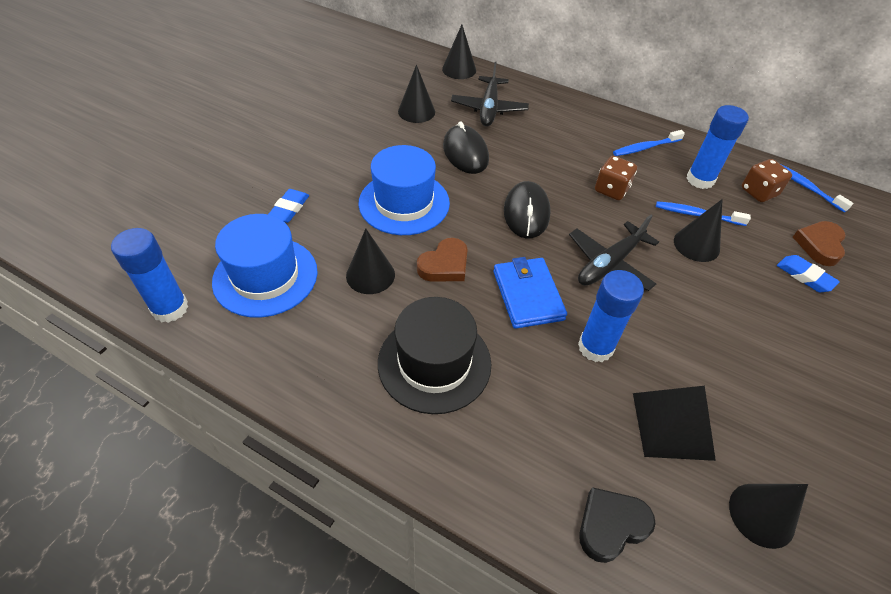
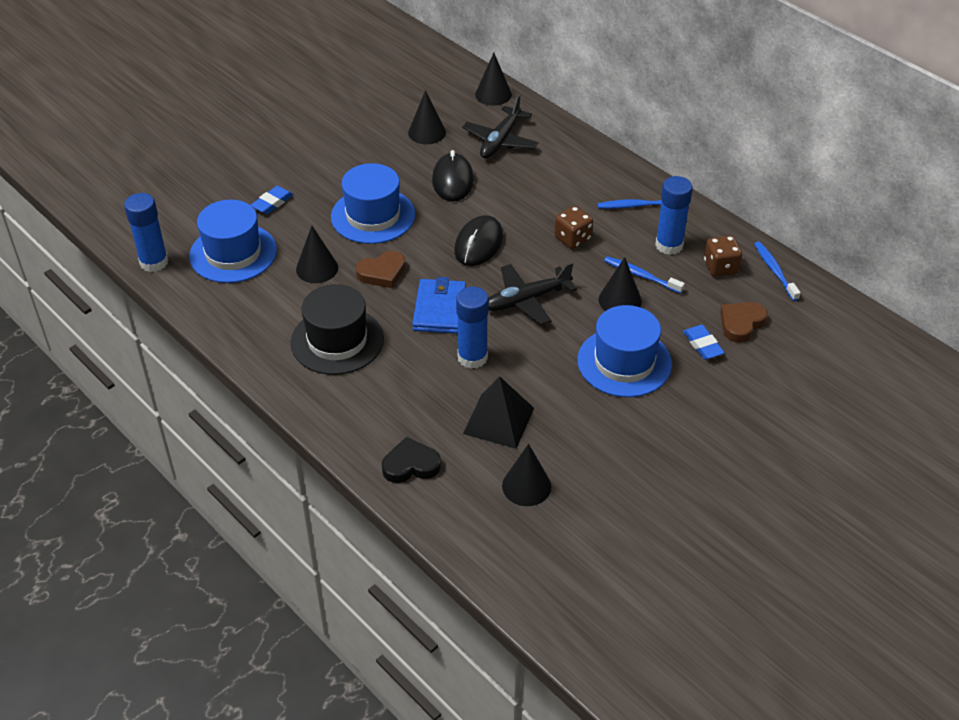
camera: 20 degrees right, 5 degrees down
(748, 314) = (624, 362): none -> blue hat

